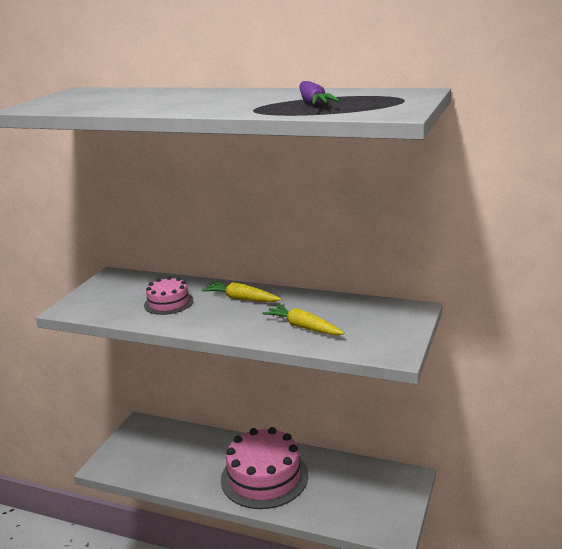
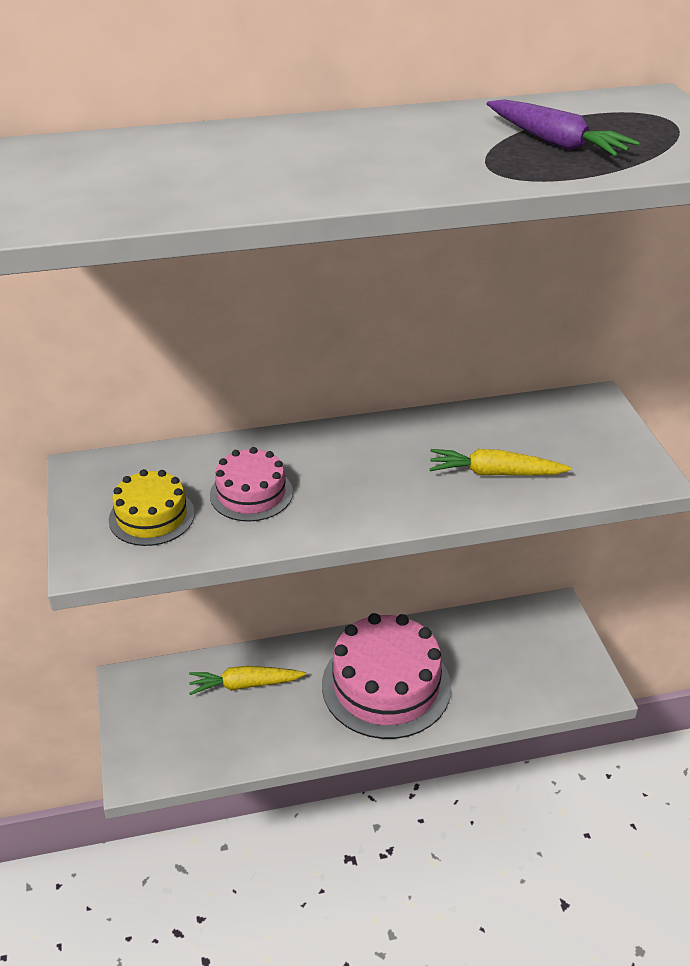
camera: 35 degrees left, 15 degrees up
(114, 300) = (151, 516): none -> yellow cake
(242, 299) = (355, 452): yellow carrot -> yellow carrot (245, 685)

